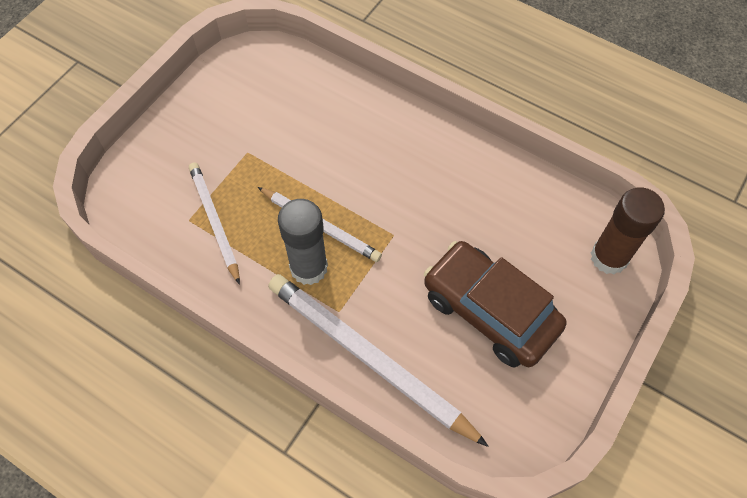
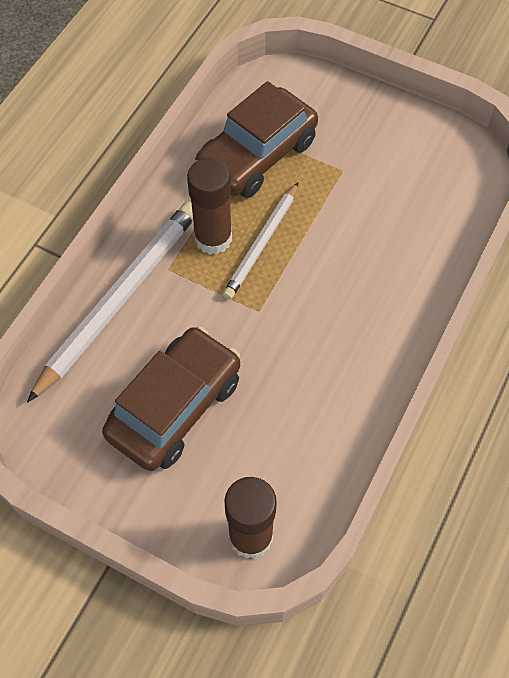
camera: 85 degrees right, 0 degrees up
(215, 222) = (257, 155): white pencil -> brown car
(309, 268) = (213, 238): grey glue stick -> brown glue stick

